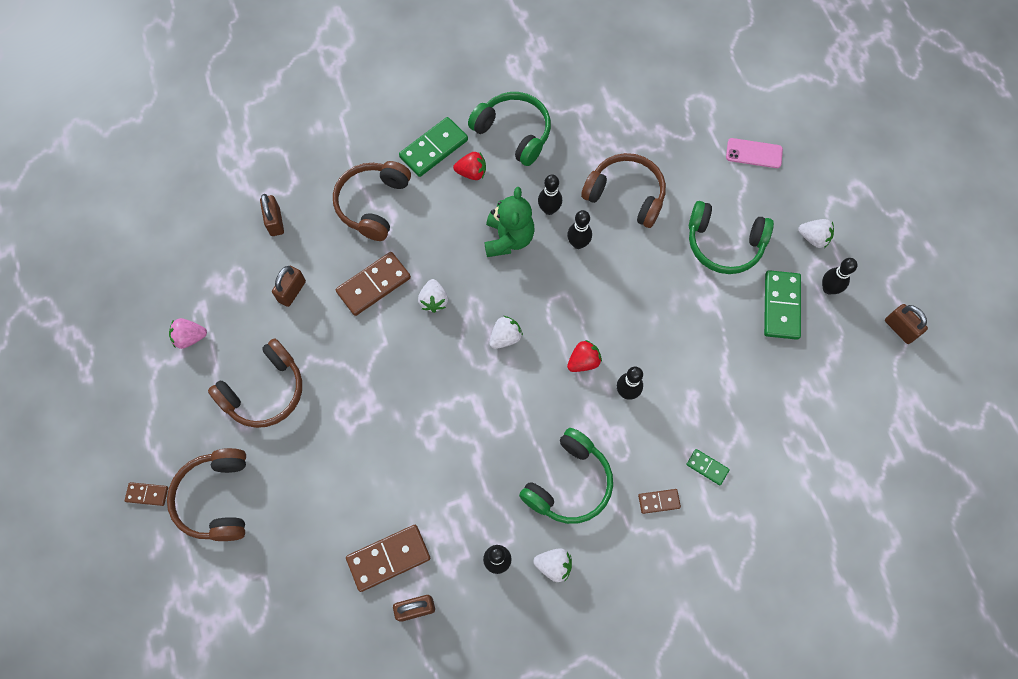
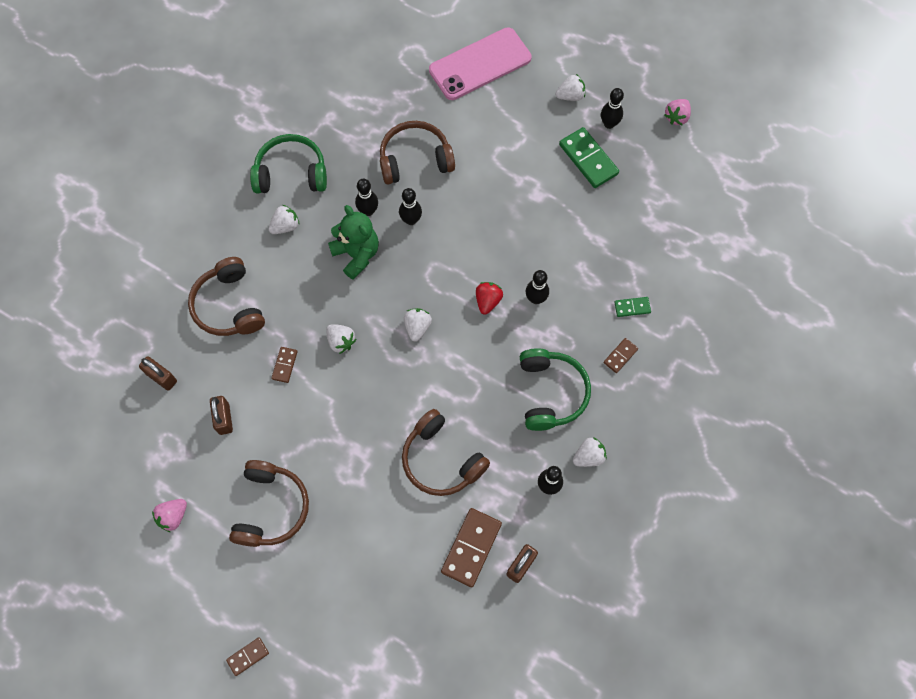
camera: 40 degrees left, 0 degrees up
(216, 498) = (305, 614): brown headphones -> brown headphones (441, 460)
(374, 285) = (285, 365): brown domino -> brown domino, size x0.53
(433, 148) = (239, 229): green domino -> none
(471, 173) = (285, 226): red strawberry -> white strawberry
(724, 244) = (513, 144): green headphones -> none
(754, 153) = (480, 64): pink phone -> pink phone, size x1.97
(900, 329) = (676, 117): brown padlock -> pink strawberry

